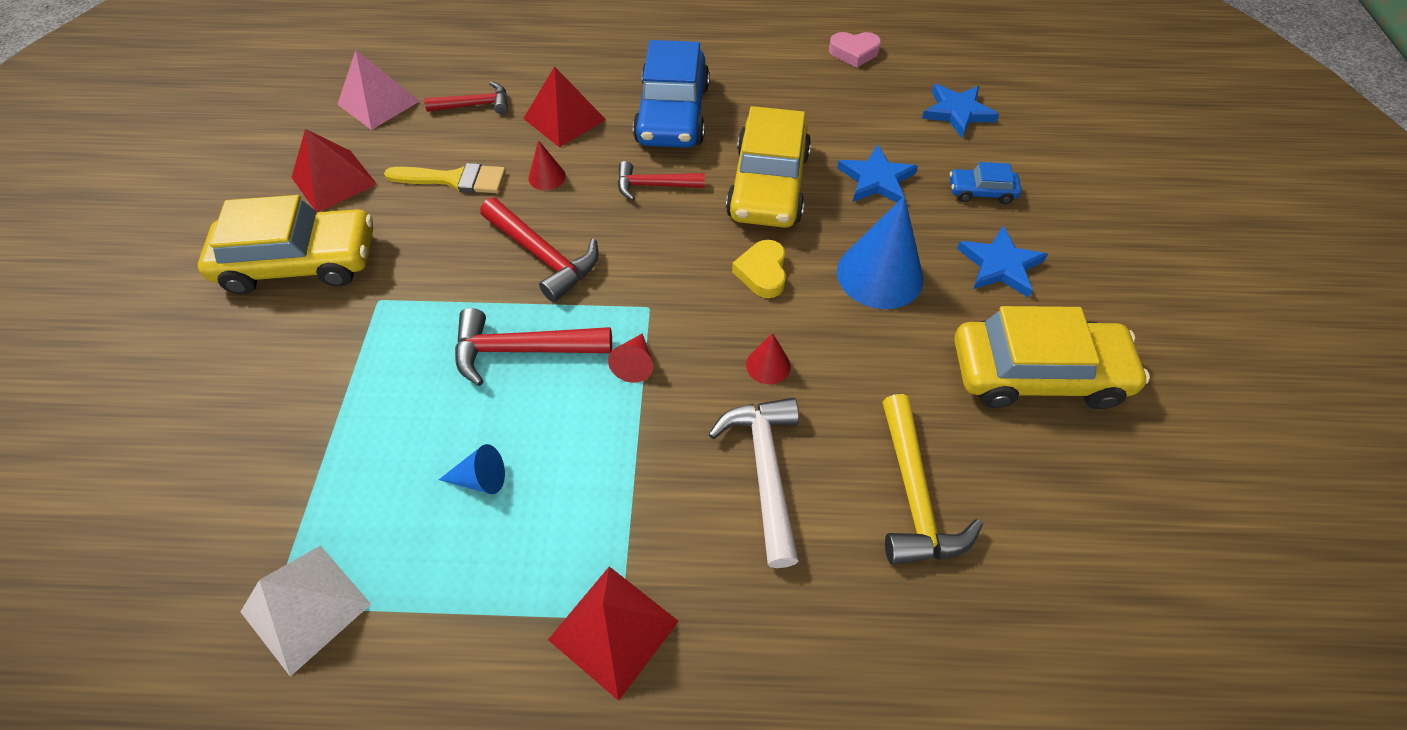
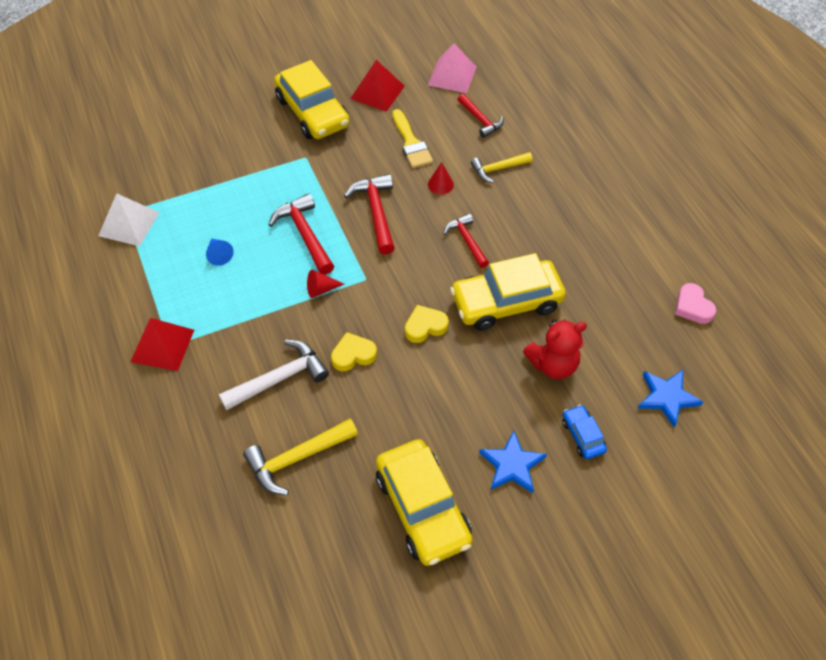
camera: 65 degrees right, 0 degrees up
(543, 256) = (376, 212): red hammer -> red hammer turned 150 degrees clockwise
(564, 119) = (498, 169): red pyramid -> yellow hammer
(673, 114) = (542, 223): blue car -> none
(768, 365) = (353, 355): red cone -> yellow heart
(876, 179) = (553, 364): blue star -> red teddy bear
(880, 274) = (460, 393): blue cone -> none

